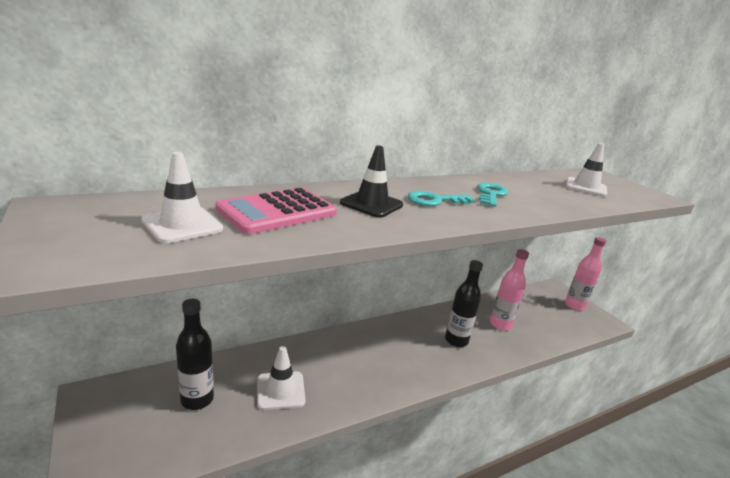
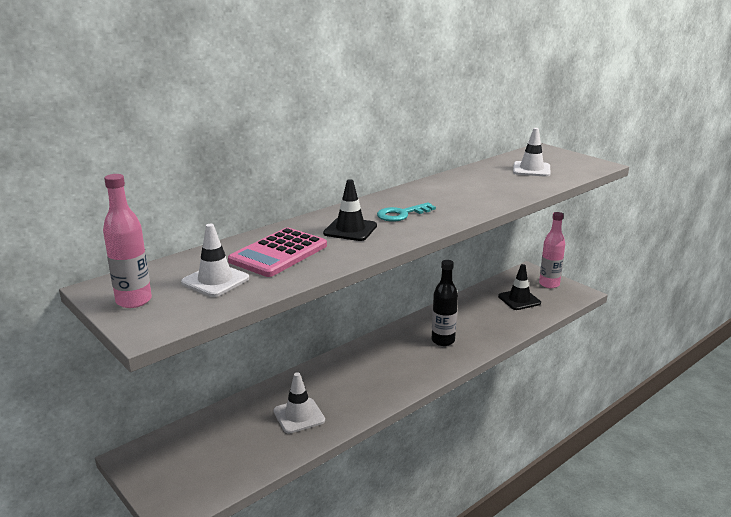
camera: 10 degrees left, 0 degrees up
(197, 399) = (228, 439): black bottle -> none
(490, 194) = (447, 197): turquoise key -> none
(500, 324) = (481, 317): pink bottle -> pink bottle (134, 301)
(542, 315) = (519, 300): none -> black traffic cone

